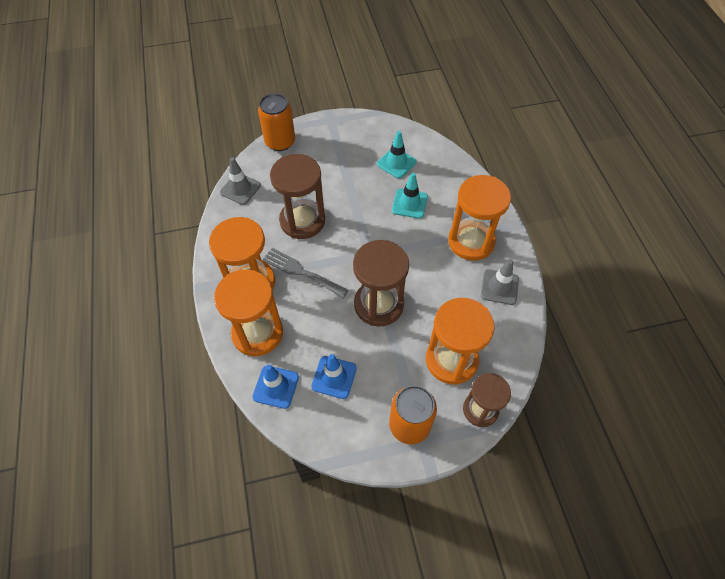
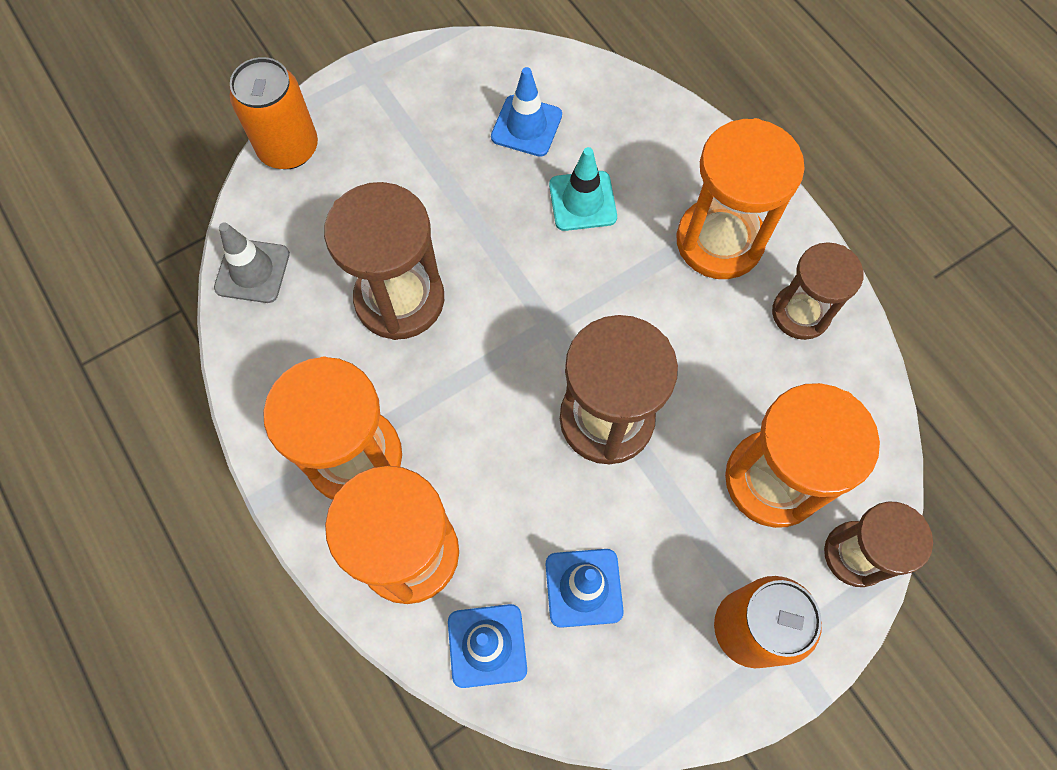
camera: 20 degrees left, 10 degrees up
(301, 272) = (440, 403): grey fork -> none
(396, 163) = (526, 126): turquoise traffic cone -> blue traffic cone
(499, 287) = (800, 313): grey traffic cone -> brown hourglass

